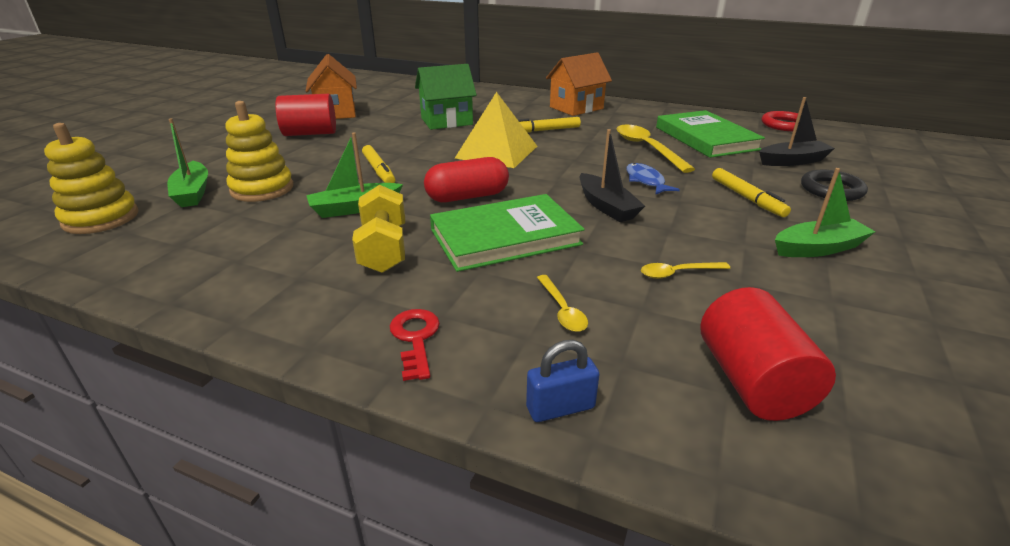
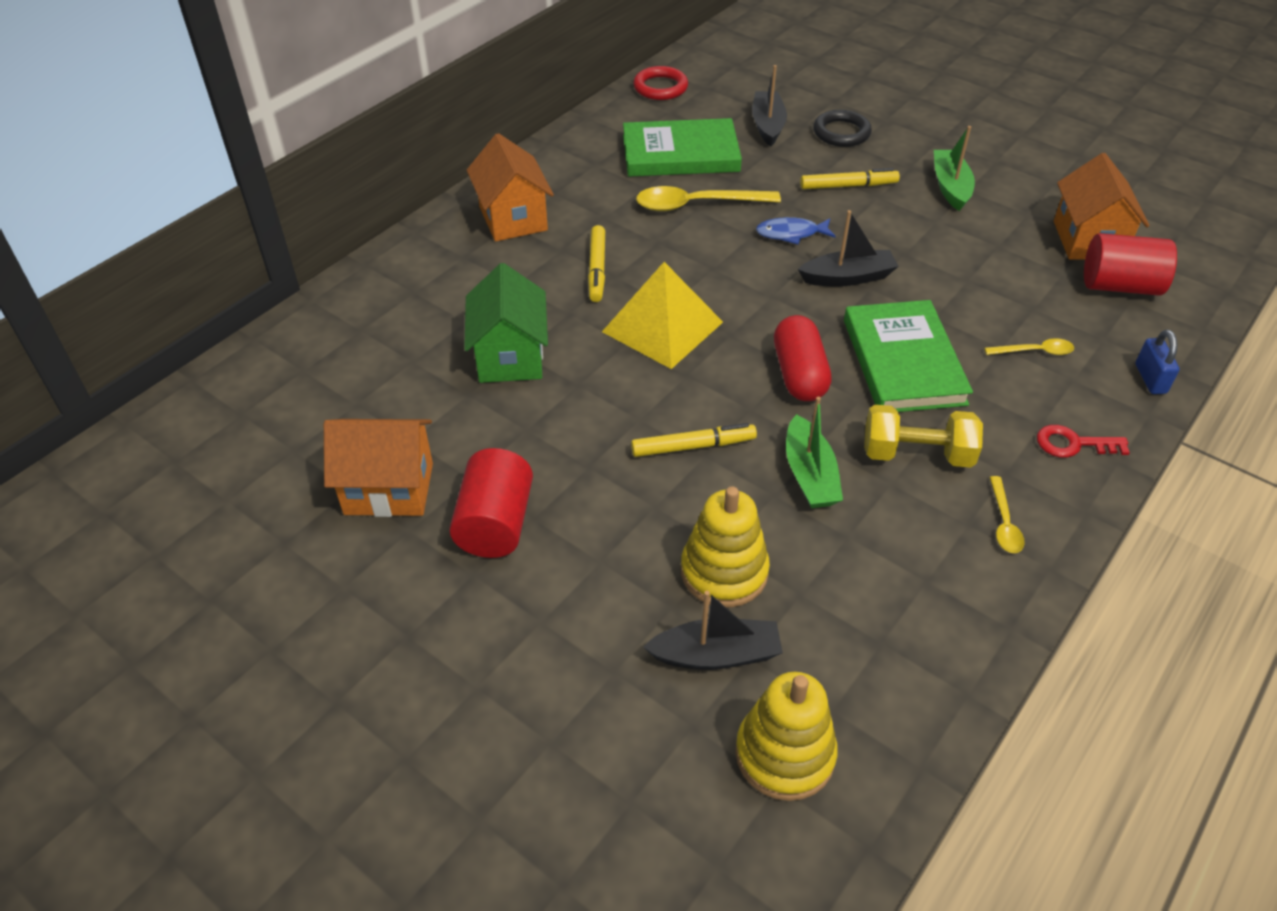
camera: 75 degrees left, 15 degrees up
(193, 193) = (716, 654): green boat -> black boat
(678, 273) = (983, 273): yellow spoon -> yellow spoon (1004, 523)
(831, 351) = (1088, 240): none -> orange house

